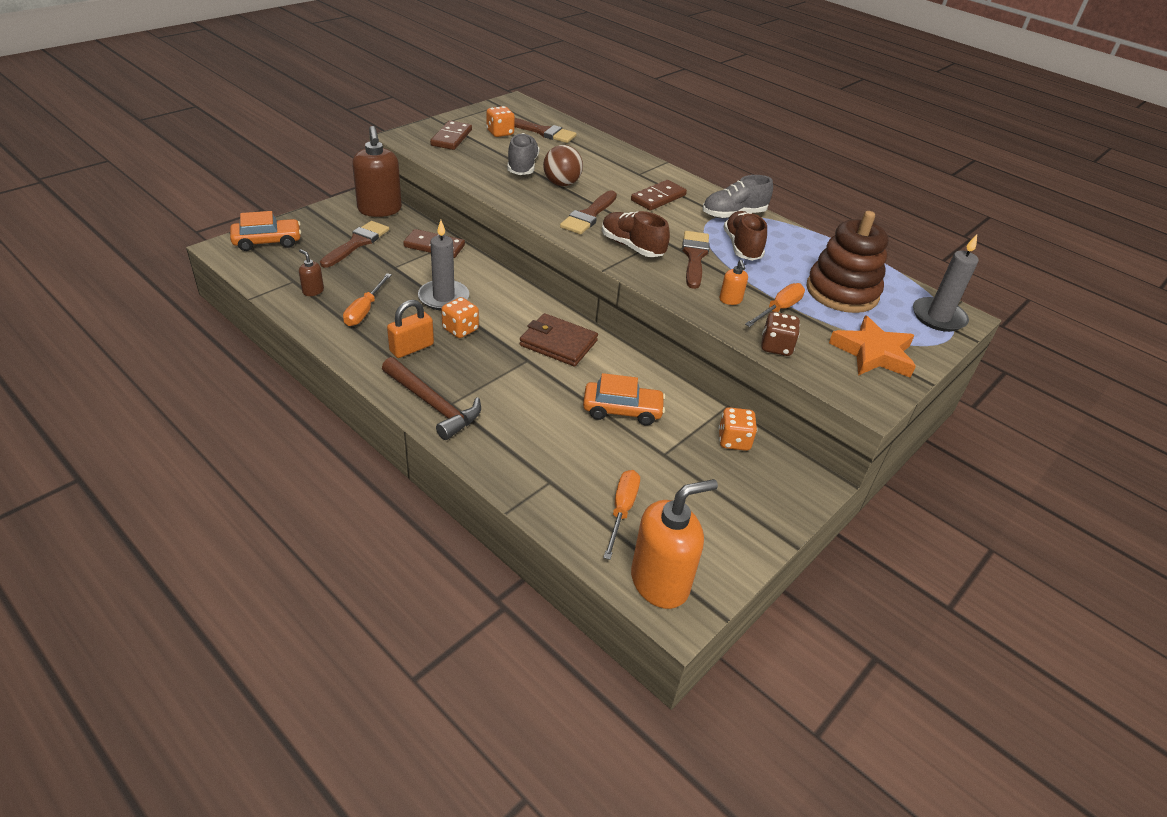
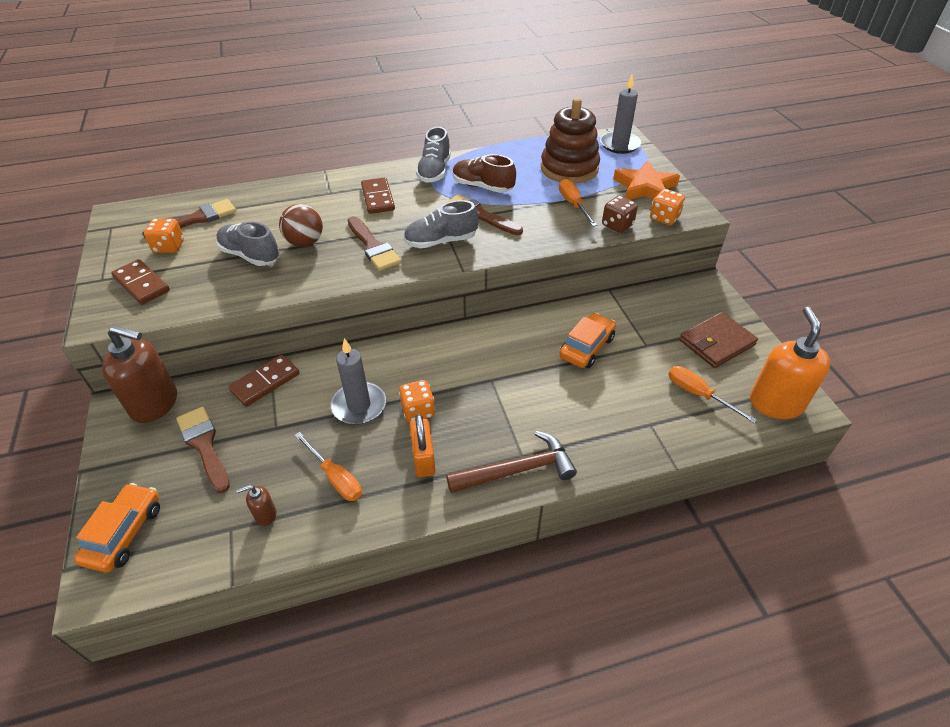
camera: 55 degrees left, 5 degrees up
(558, 343) = (480, 351): brown wallet -> brown wallet (716, 342)
(632, 246) = (441, 241): brown shoe -> grey shoe
(730, 300) = (548, 222): orange soap dispenser -> none
(734, 441) = (648, 303): orange dice -> orange dice (664, 218)

